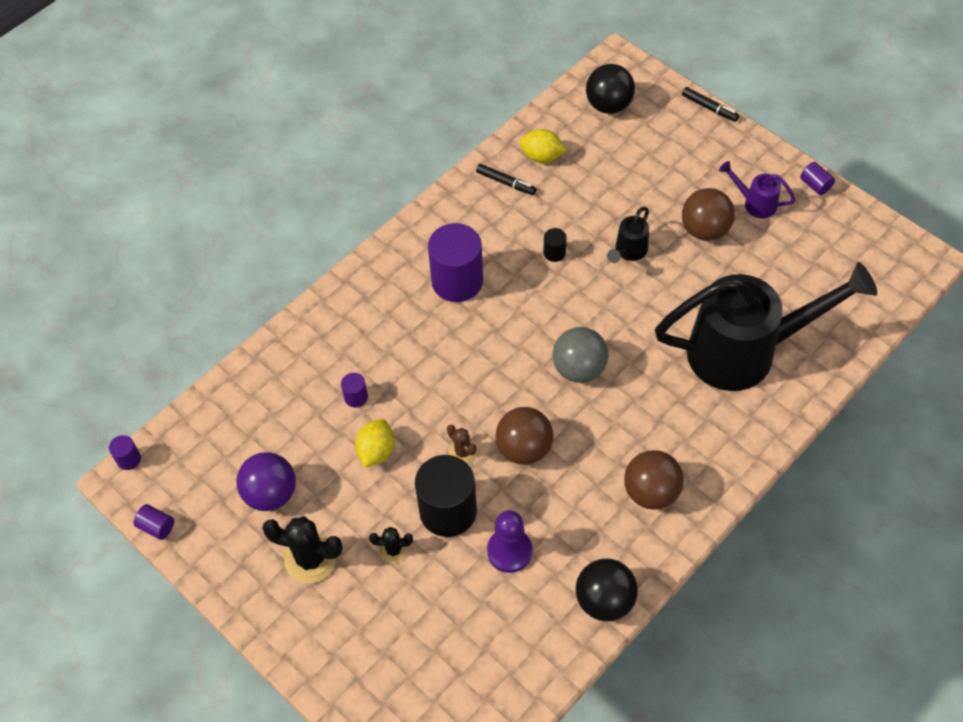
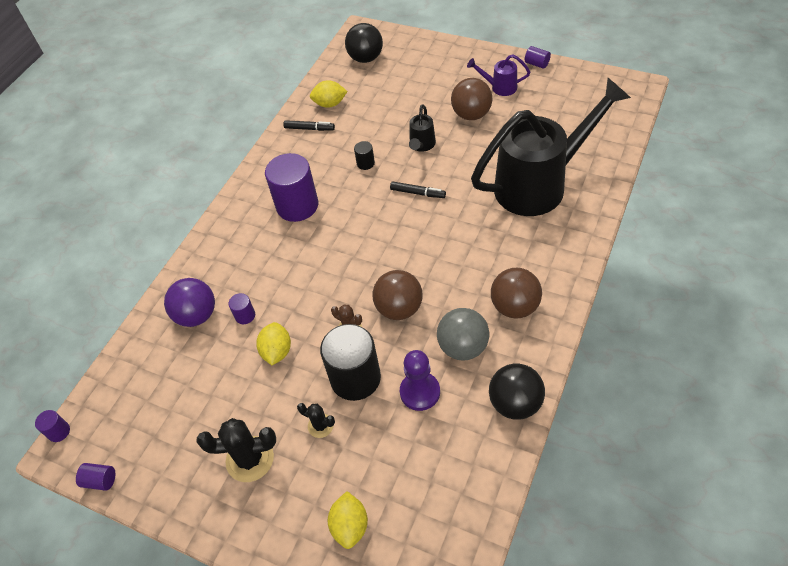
camera: 15 degrees left, 5 degrees down
(271, 494) = (196, 417): purple ball -> purple ball (197, 315)
(387, 664) = (350, 526): none -> yellow lemon
(393, 550) = (320, 426): black cactus -> black cactus turned 45 degrees clockwise
(579, 368) = (418, 236): grey ball -> grey ball (463, 347)
(709, 107) = (439, 39): black marker -> black marker (417, 193)

